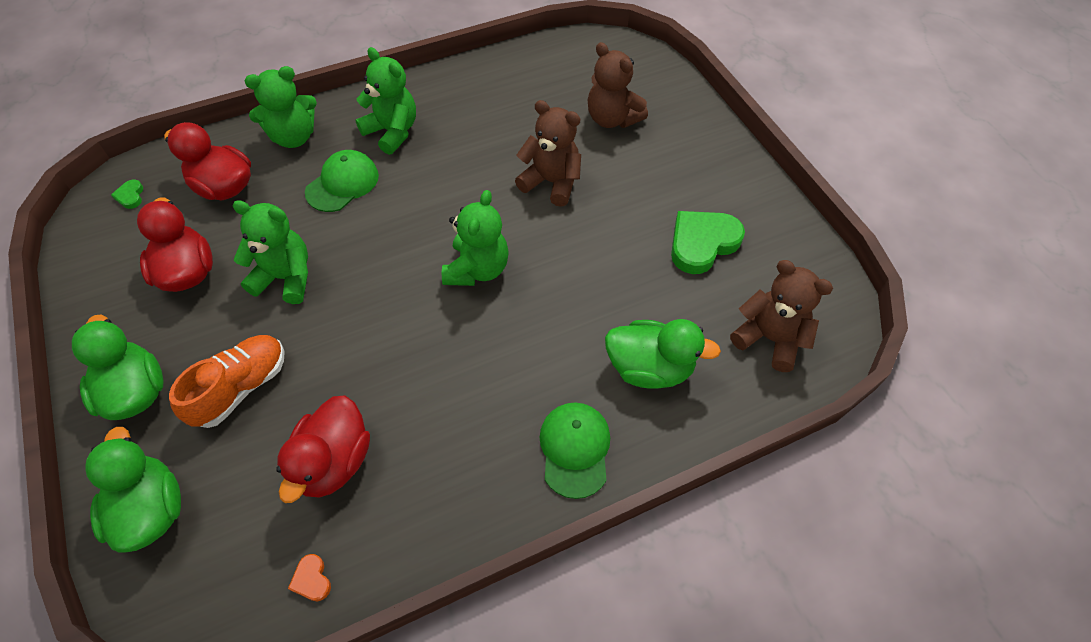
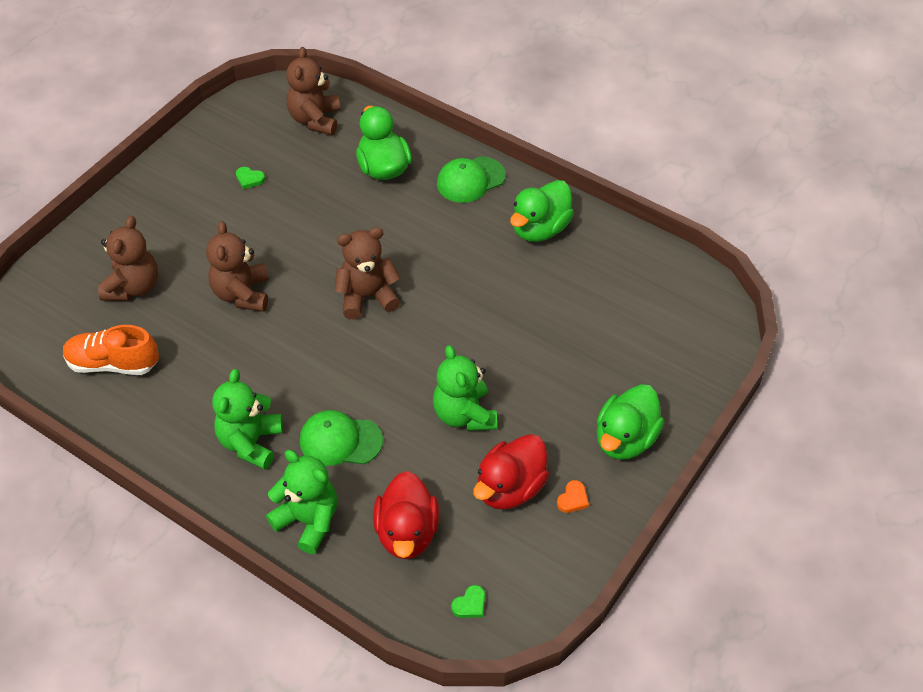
camera: 120 degrees left, 5 degrees down
(151, 510) = (683, 365): green duck -> green duck (540, 229)
(241, 388) = (571, 377): orange shoe -> orange shoe (113, 363)
(311, 579) = (647, 258): orange heart -> orange heart (573, 499)
(333, 462) = (575, 291): red duck -> none
(477, 269) = (367, 297): green teddy bear -> brown teddy bear
(702, 243) = (249, 179): green heart -> green heart, size x0.43

